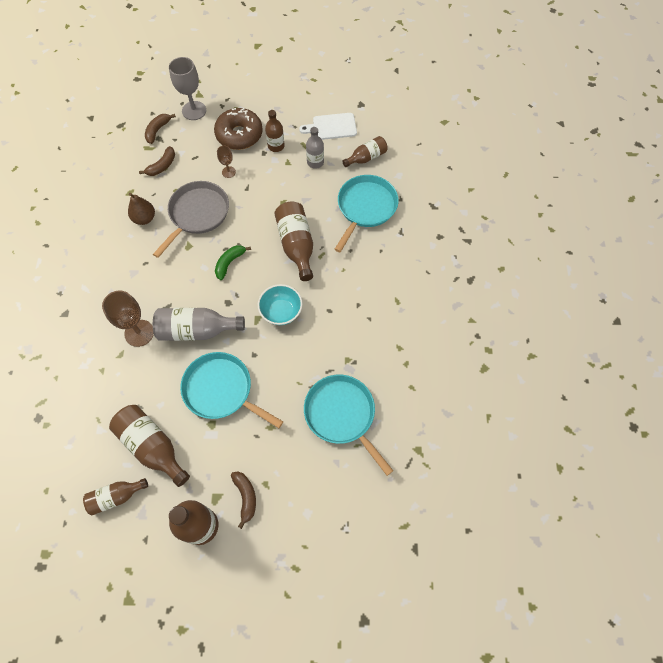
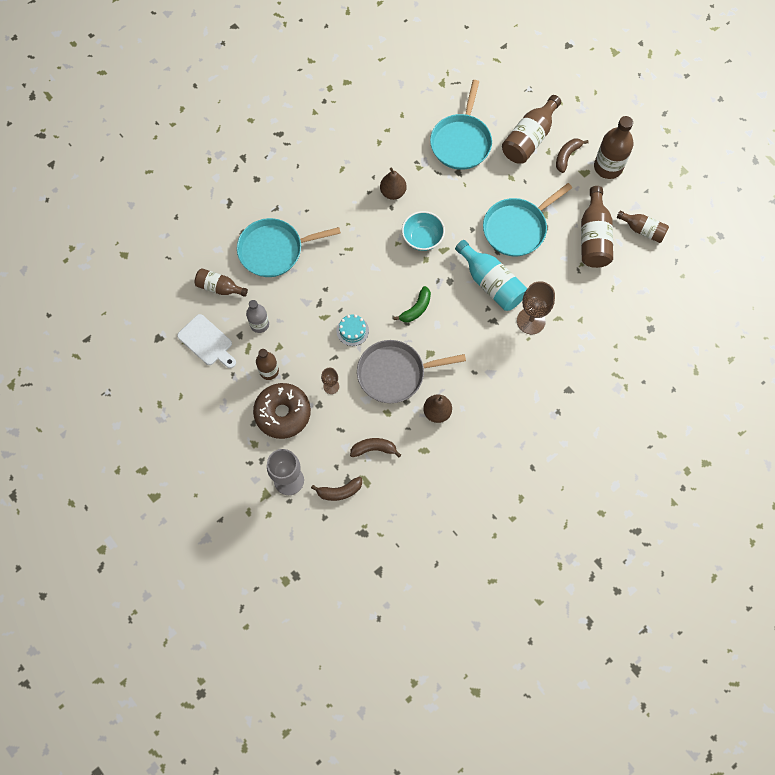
camera: 130 degrees left, 5 degrees up
(196, 330) = (491, 283): grey bottle -> turquoise bottle
(221, 390) = (517, 228): turquoise pan -> turquoise pan turned 60 degrees clockwise
(229, 263) = (416, 309): green banana -> green banana turned 45 degrees counterclockwise
(254, 211) = (352, 330): none -> turquoise cake
(296, 245) = (356, 273): brown bottle -> brown bottle (529, 139)
(341, 322) = (393, 192): none -> brown pear

